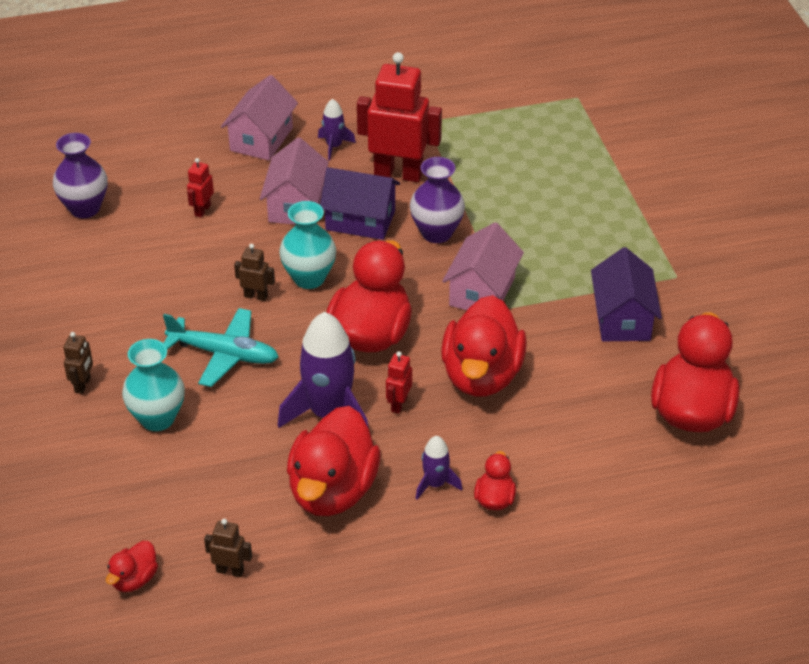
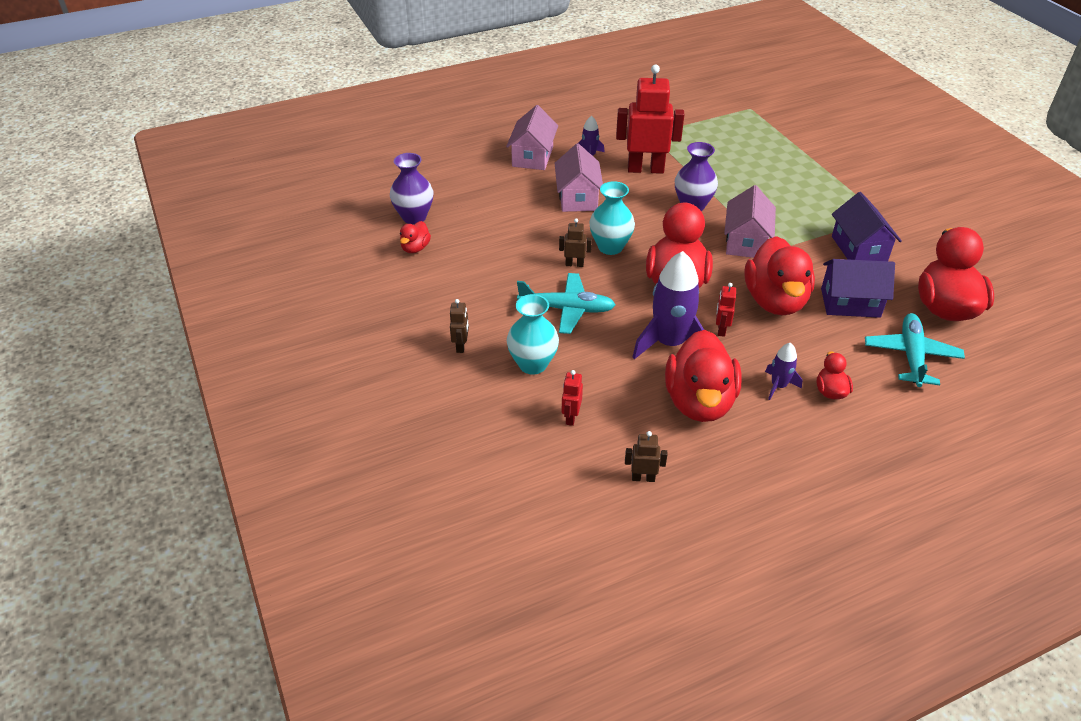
camera: 10 degrees left, 0 degrees up
(134, 579) = (564, 497): red duck -> red duck (415, 248)
(202, 210) = (507, 209): red robot -> red robot (571, 417)
(360, 220) = (631, 203): purple house -> purple house (850, 303)
(616, 468) = (911, 356): none -> turquoise plane

